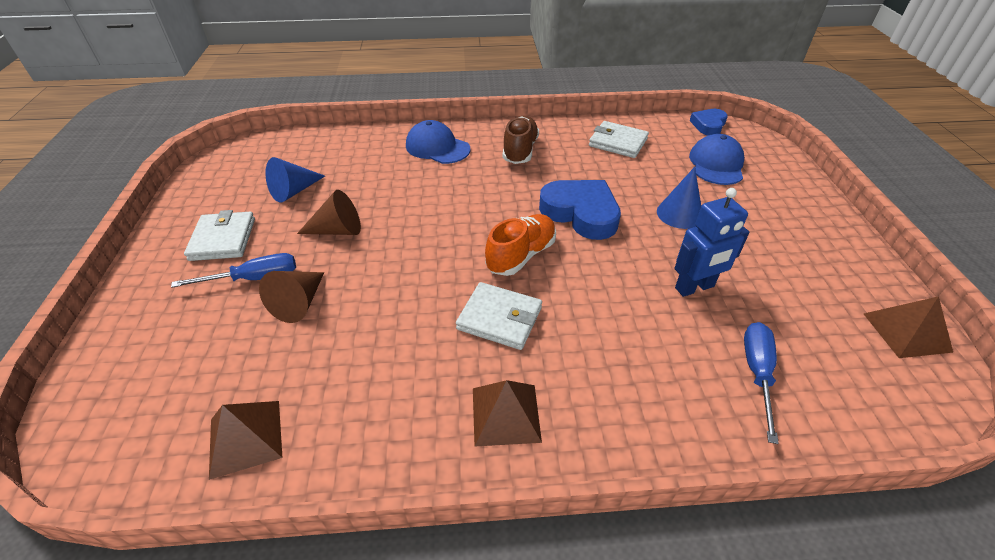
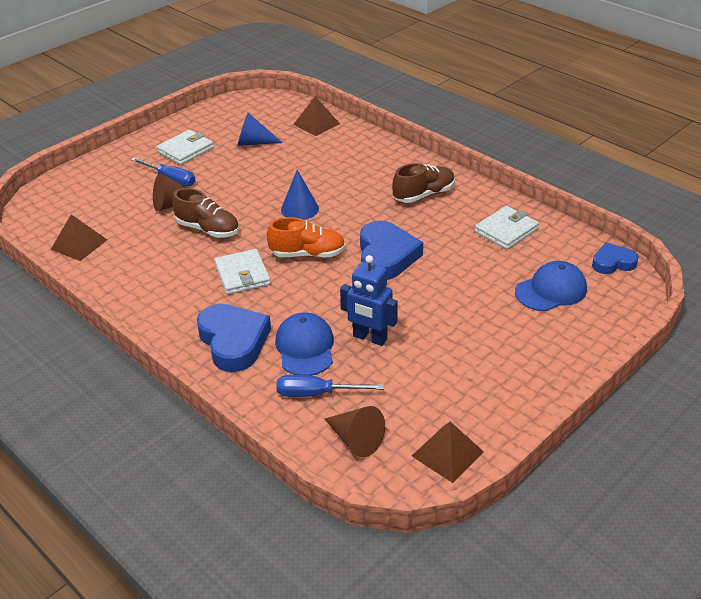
camera: 50 degrees right, 5 degrees down
(338, 230) = (241, 179): brown cone -> brown cone (356, 440)
(387, 300) = (208, 229): none -> brown shoe
(437, 147) = (375, 161): blue cap -> blue cap (305, 347)
(506, 414) = (176, 312): brown pyramid -> brown pyramid (316, 124)
(610, 391) = (233, 341): none -> blue heart
(618, 142) = (506, 230): white wallet -> white wallet turned 60 degrees clockwise
(679, 214) = (449, 299): blue cone -> blue cone (299, 209)
(757, 373) = (317, 394): blue screwdriver -> blue screwdriver turned 150 degrees counterclockwise

